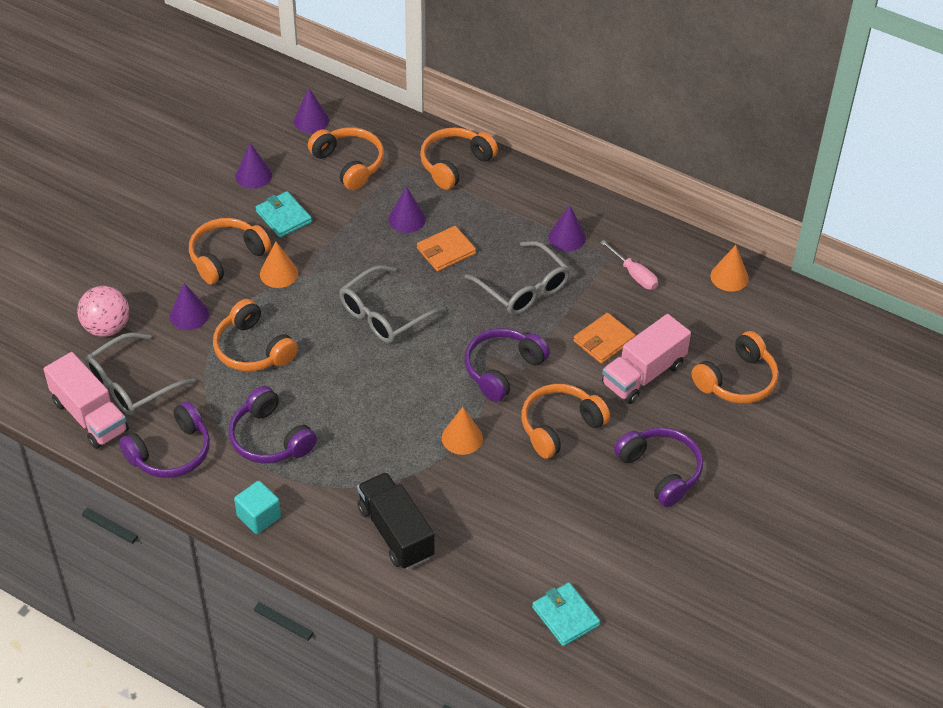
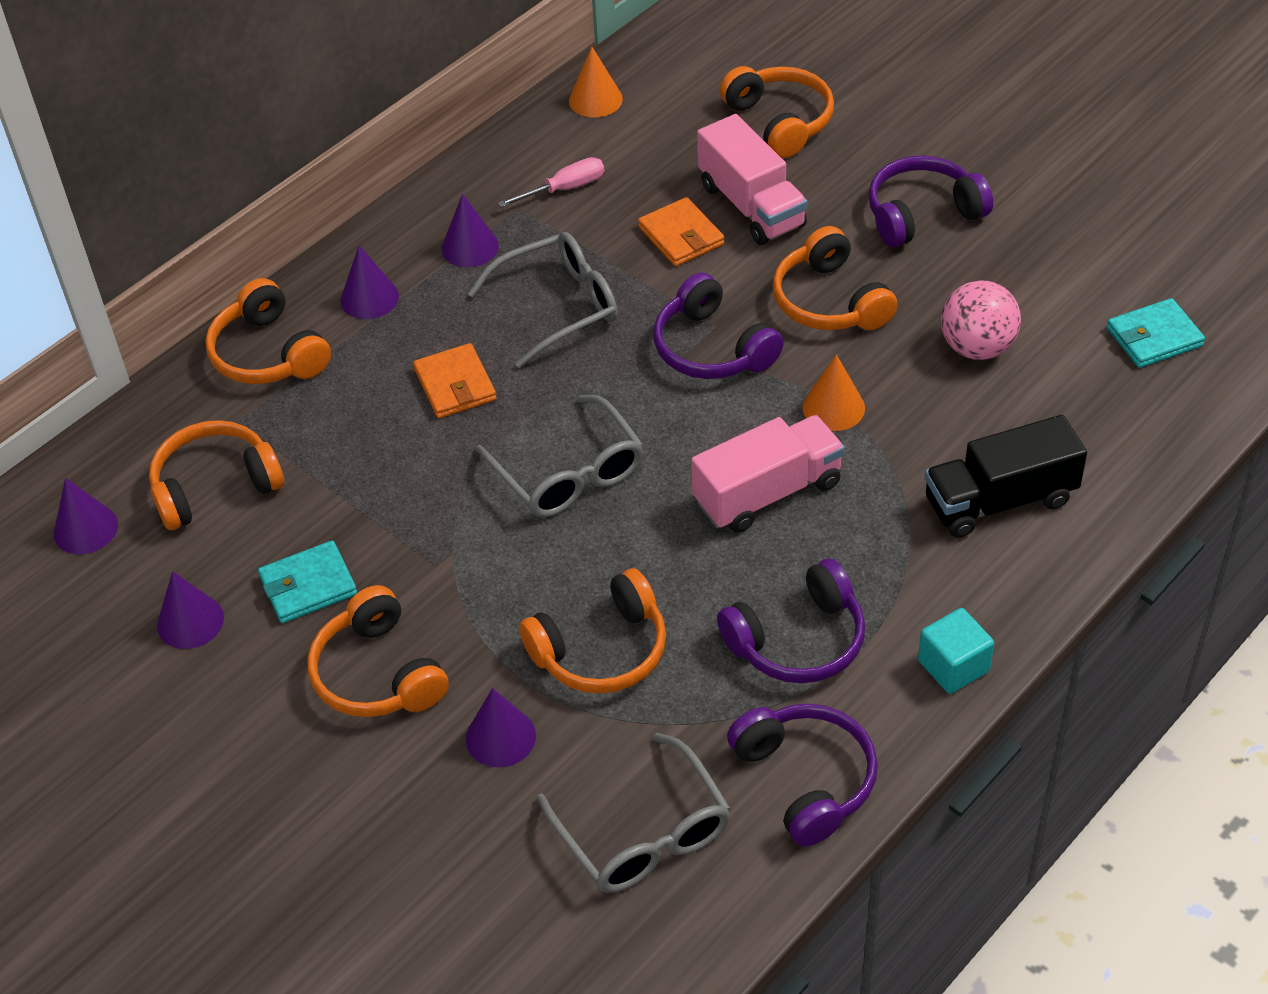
camera: 75 degrees left, 0 degrees up
(90, 416) = (704, 901): pink truck -> pink truck (768, 493)
(107, 327) = (498, 867): pink ball -> pink ball (977, 347)
(279, 273) = (439, 602): orange cone -> none
(407, 219) = (369, 424): purple cone -> purple cone (369, 298)

